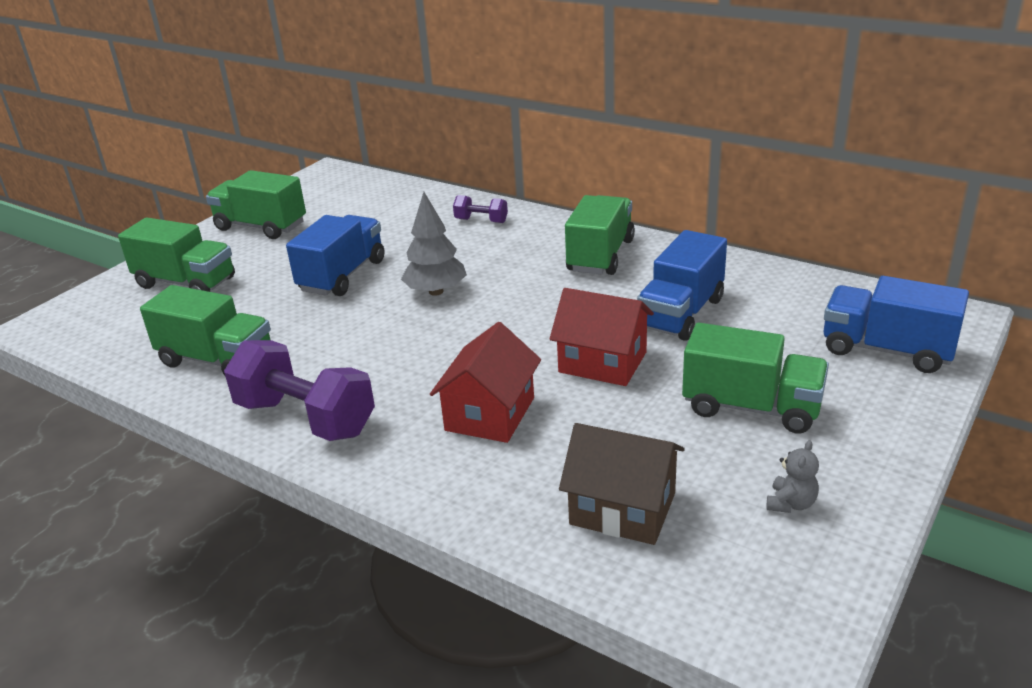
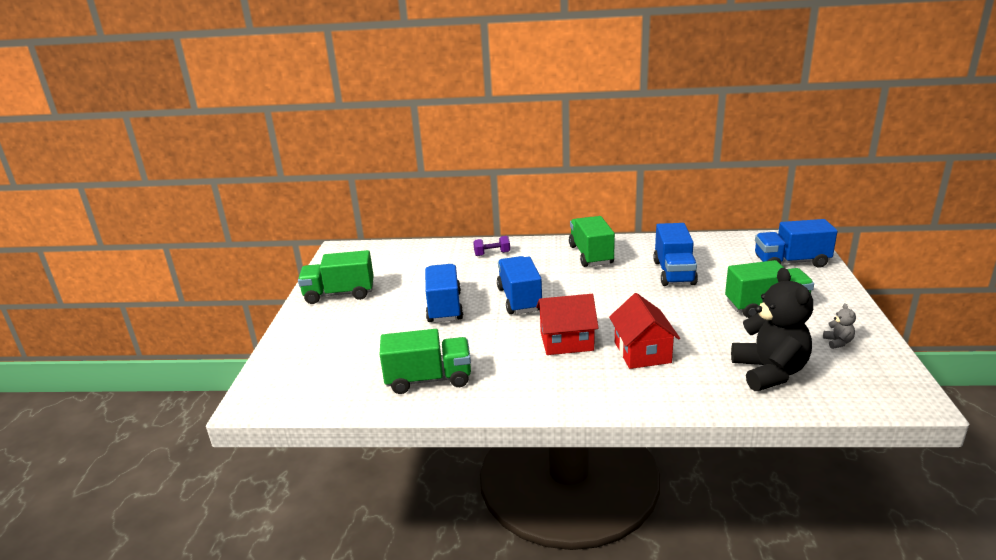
camera: 30 degrees left, 5 degrees down
(186, 283) = (333, 342): green truck -> none
(305, 418) = (537, 391): purple dumbbell -> none
(436, 291) = (519, 299): grey tree -> blue truck
(602, 362) = (666, 308): red house -> red house (566, 341)
(622, 508) = (769, 372): brown house -> black teddy bear

